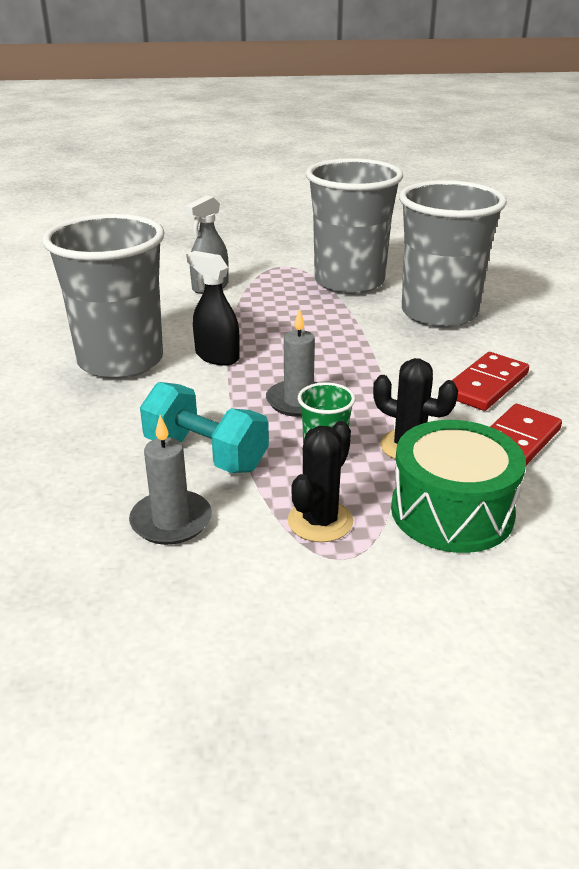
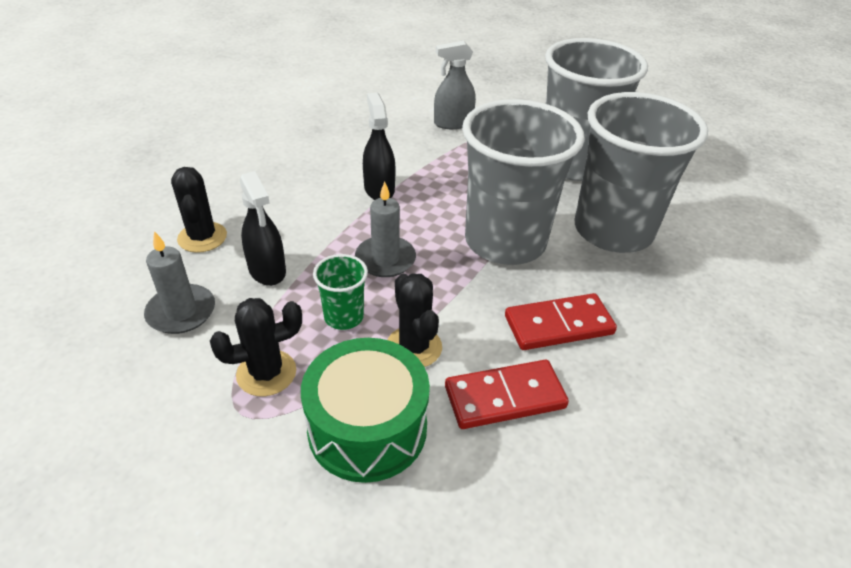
camera: 35 degrees right, 10 degrees up
(99, 459) = (202, 237): none -> black cactus
(120, 361) = (311, 163): grey cup -> grey cup (505, 242)
(205, 454) = (267, 270): turquoise dumbbell -> black spray bottle

